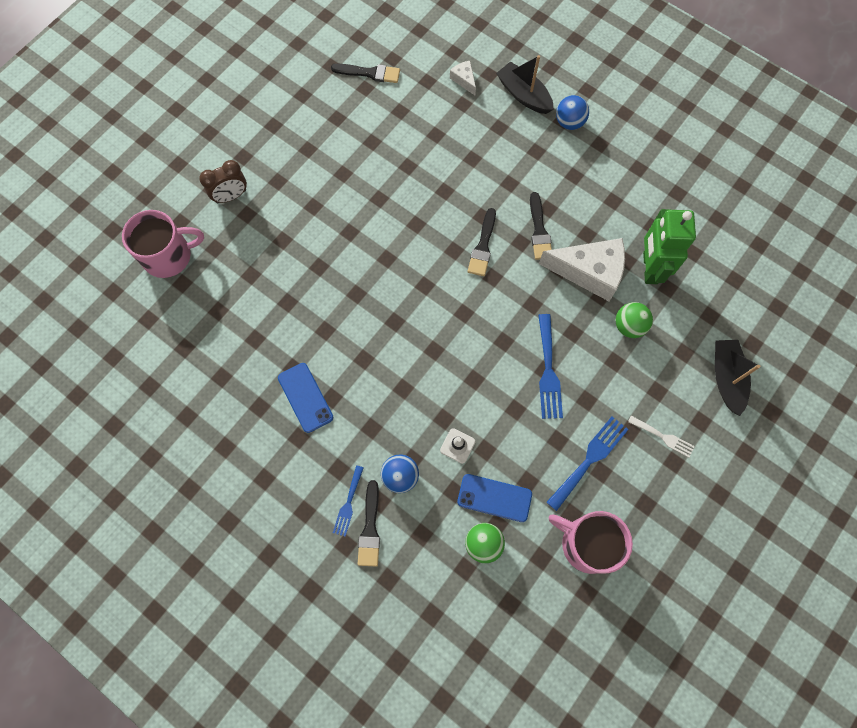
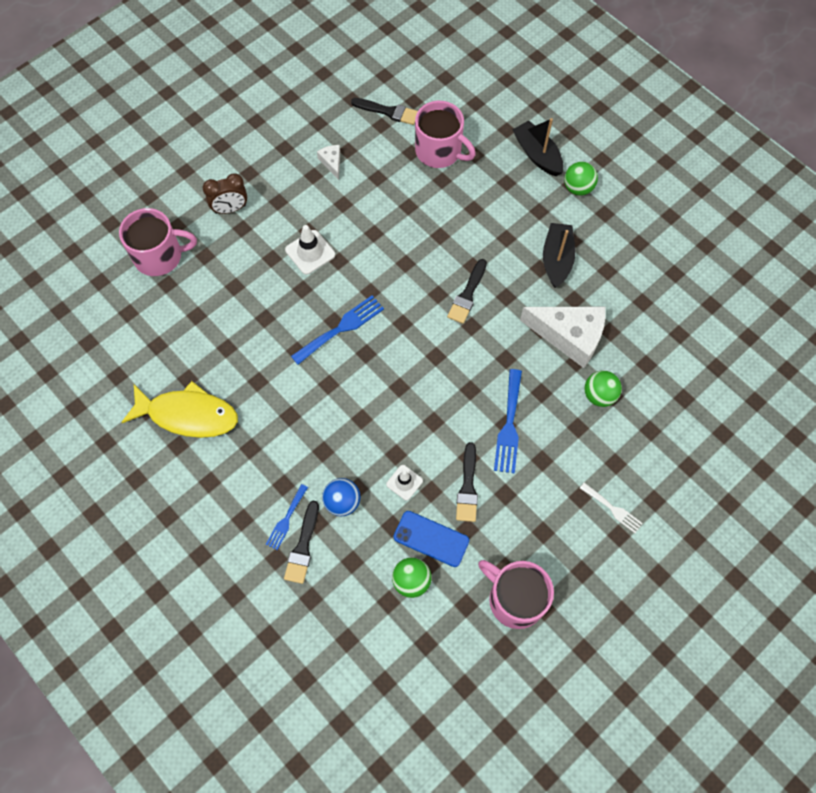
camera: 10 degrees right, 5 degrees down
(229, 414) = (188, 415): none -> yellow fish
(305, 397) = (264, 411): blue phone -> none
(319, 228) = (310, 252): none -> white traffic cone
(428, 106) = (439, 151): none -> pink mug
(464, 80) = (480, 131): white cheese -> white cheese (332, 163)
(539, 230) = (527, 288): black brush -> black brush (467, 487)
(569, 122) = (578, 188): blue ball -> green ball
(589, 459) = (534, 518): blue fork -> blue fork (341, 328)
(649, 268) = (631, 342): green robot -> none
(726, 378) = (688, 462): black boat -> black boat (557, 259)

